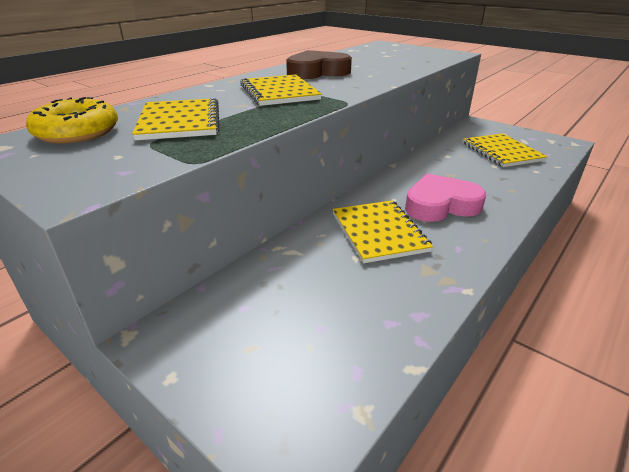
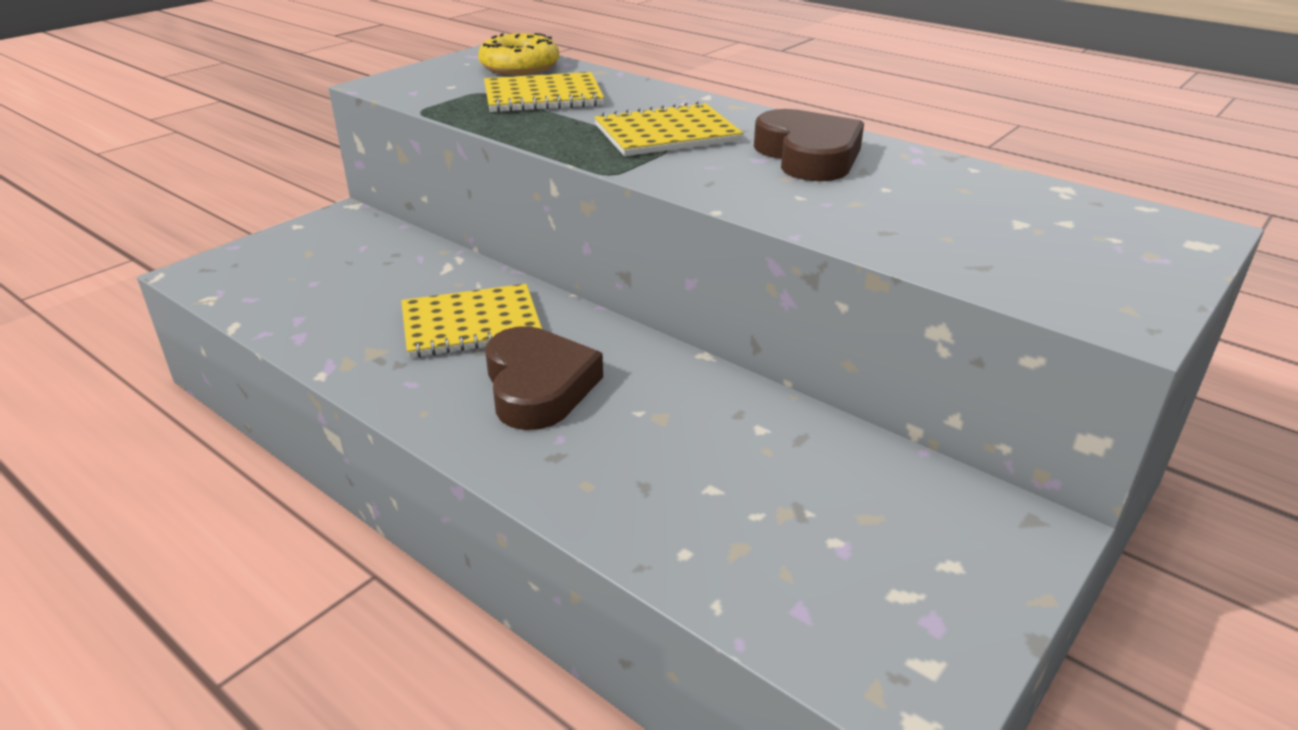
camera: 90 degrees right, 0 degrees up
(440, 205) = (538, 386): pink heart -> brown heart
(502, 152) = (801, 523): yellow notebook -> none

